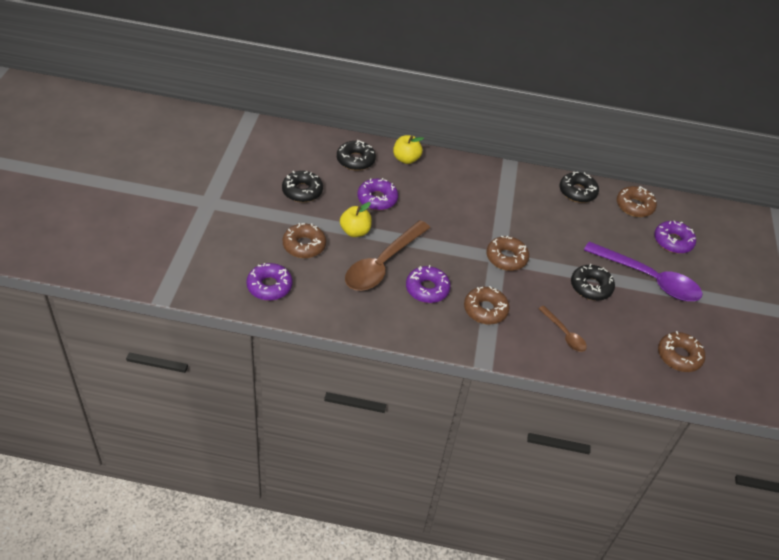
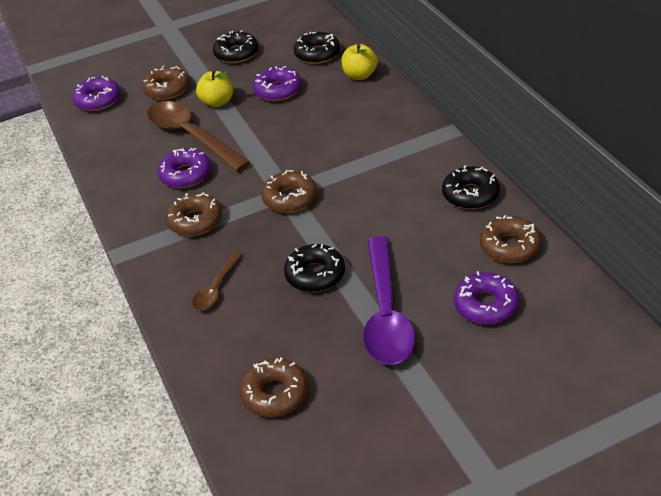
camera: 65 degrees right, 5 degrees down
(382, 264) = (191, 136): brown spoon -> brown spoon turned 45 degrees clockwise

